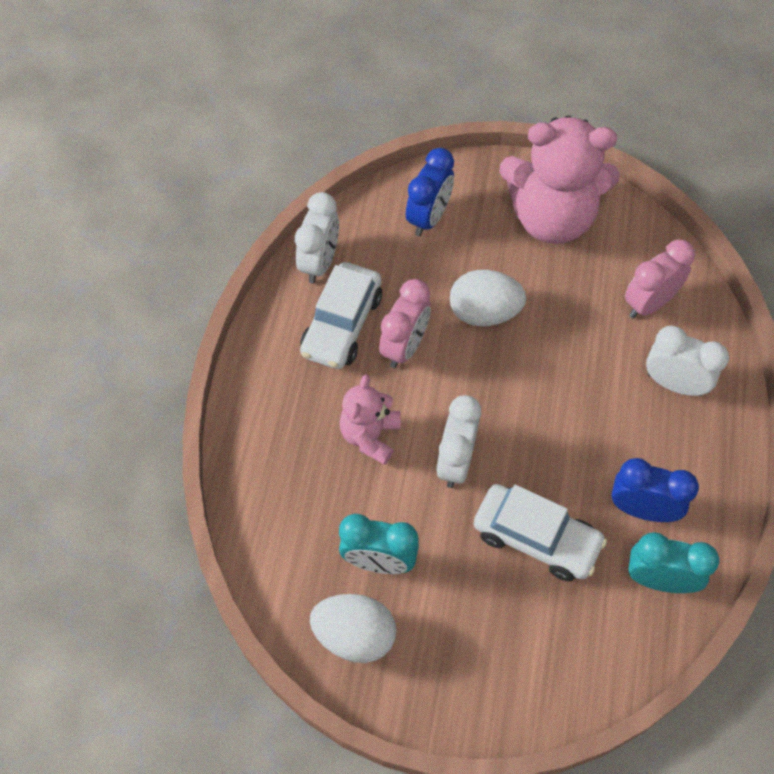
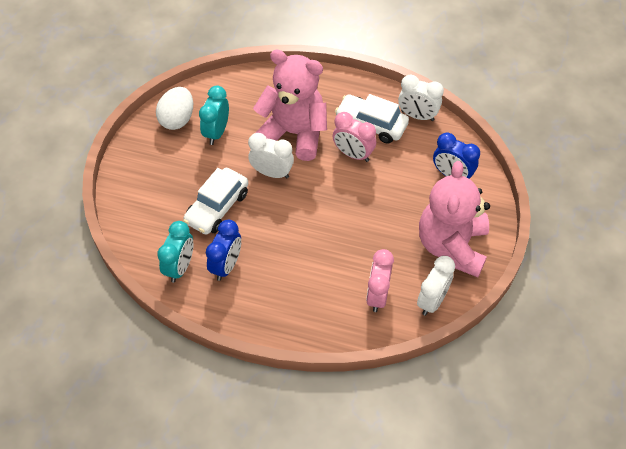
camera: 95 degrees right, 5 degrees down
(370, 436) = (294, 133): pink teddy bear -> pink teddy bear, size x1.88
(484, 313) = (375, 198): white egg -> none
(649, 303) = (377, 295): pink clock -> pink clock turned 135 degrees counterclockwise
(674, 384) = (312, 300): white clock -> white clock (432, 300)

